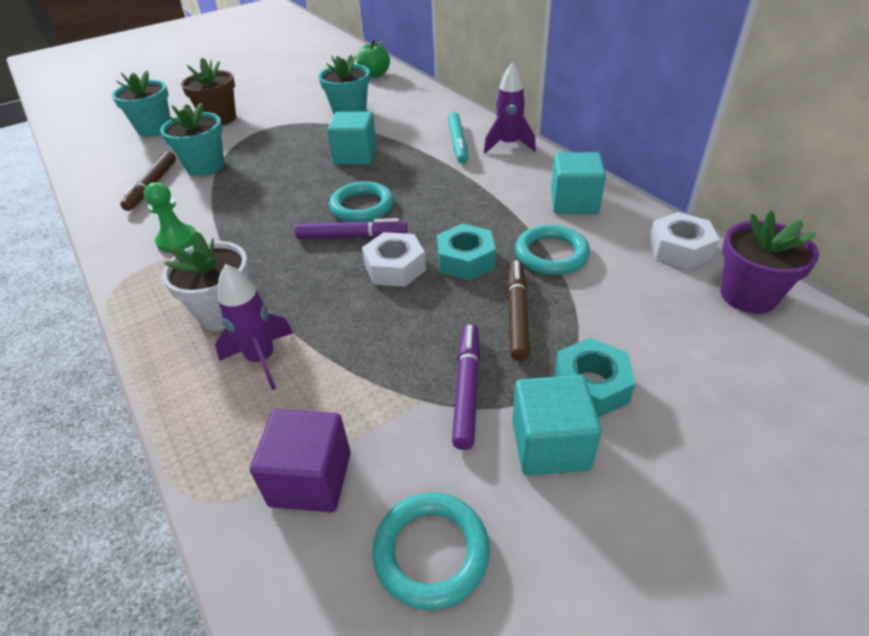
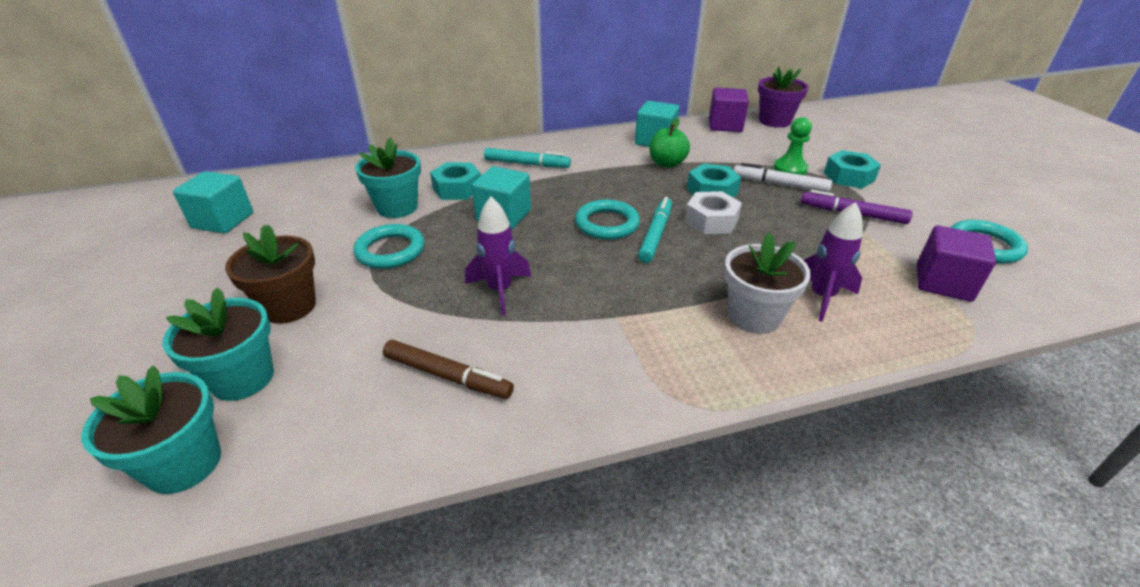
camera: 75 degrees left, 5 degrees down
(177, 240) = (606, 349): green pawn -> green pawn (790, 169)
(205, 166) = (432, 323): turquoise flower pot -> turquoise flower pot (184, 464)
(352, 236) = (655, 235): purple marker -> turquoise marker
(374, 75) = (313, 181): green apple -> green apple (667, 163)
(391, 126) = (457, 188): none -> turquoise nut
(508, 145) = (551, 145): purple rocket -> purple rocket (500, 290)
(517, 314) = (779, 184): brown marker -> white marker
(550, 445) = (897, 197): turquoise cube -> turquoise cube (223, 220)
(551, 254) = (716, 161): turquoise ring -> turquoise ring (390, 251)
(679, 249) = (725, 125): white nut -> purple cube

